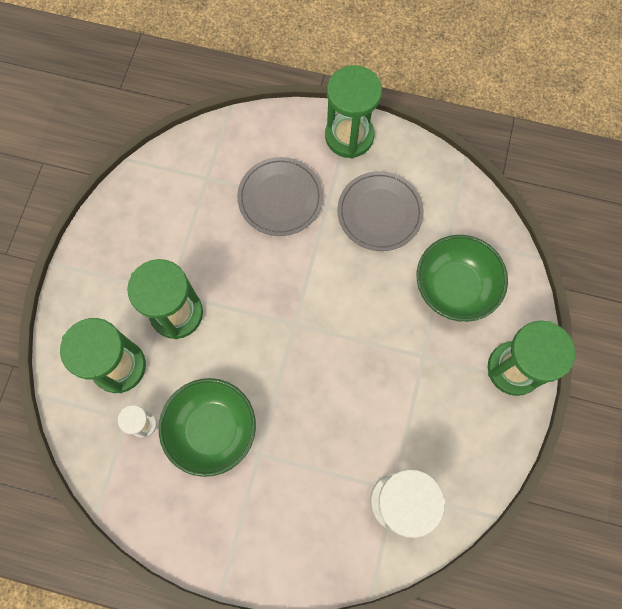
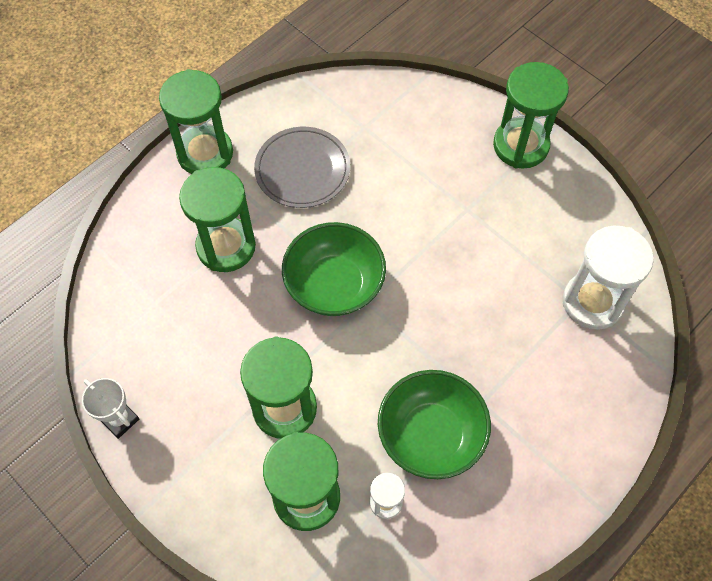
camera: 60 degrees left, 10 degrees down
(110, 210) = (120, 419): none -> white trophy
(280, 198) = (226, 246): grey plate -> green hourglass
(455, 287) = (417, 149): green bowl -> green bowl (334, 285)

